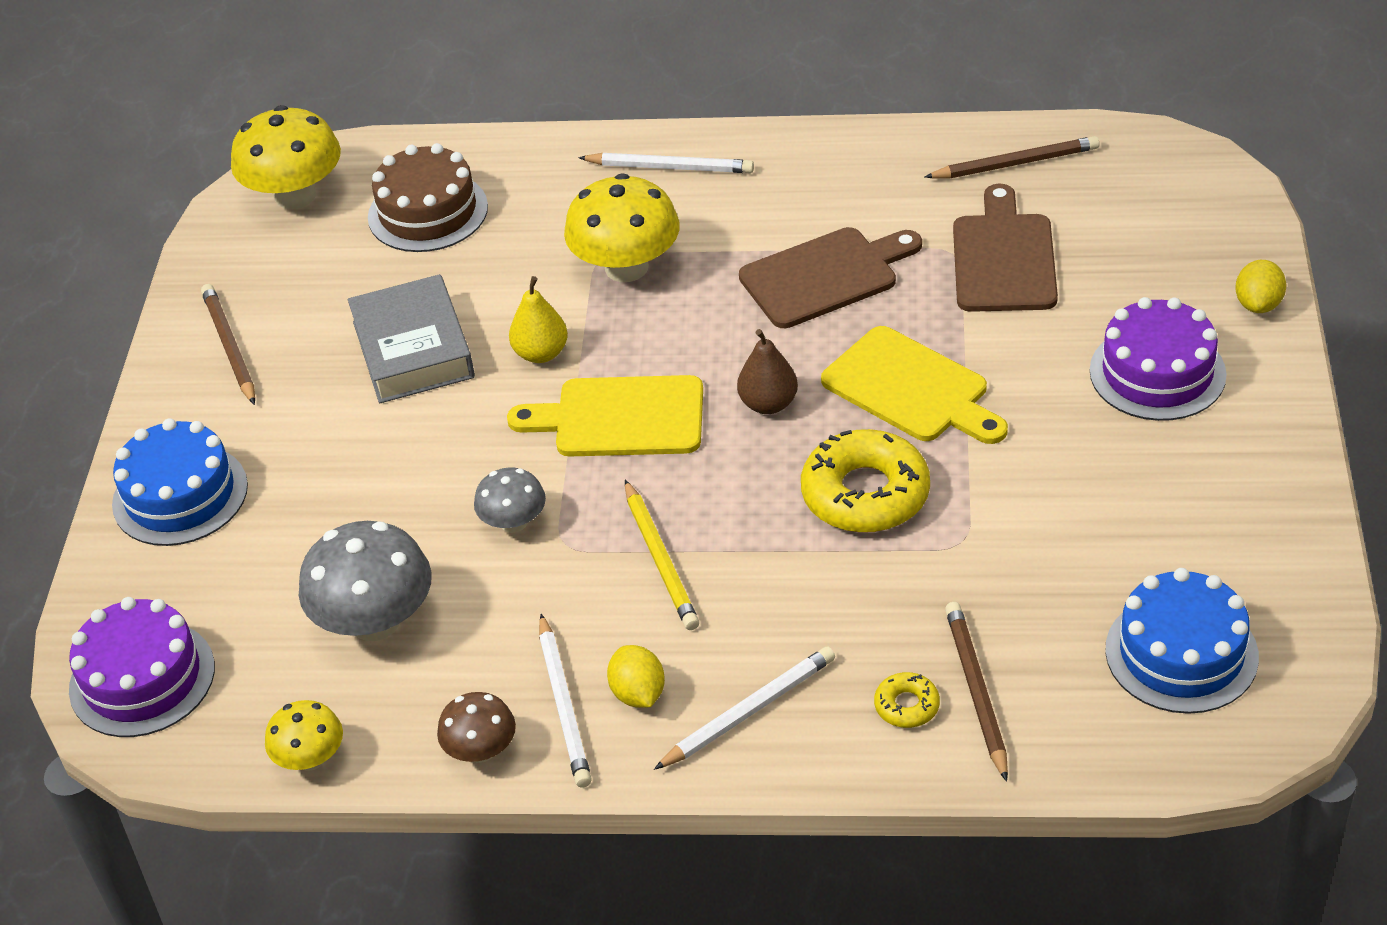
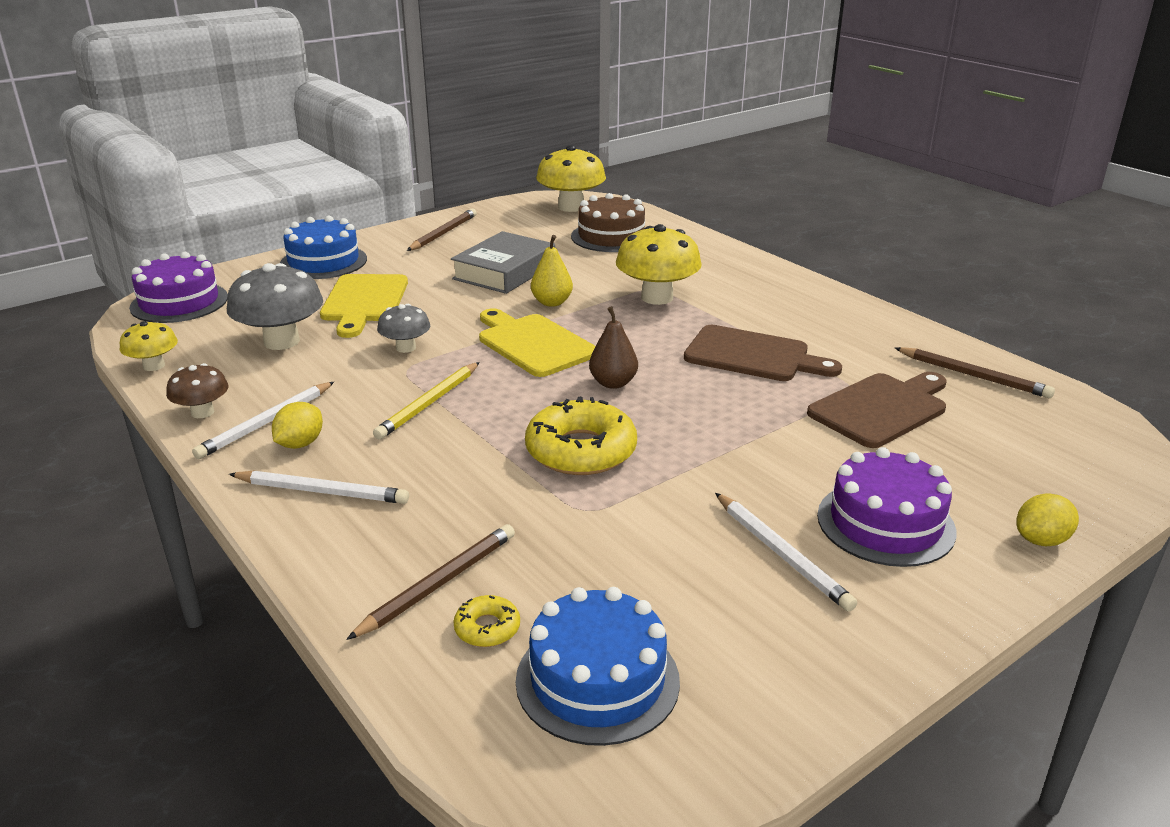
camera: 45 degrees right, 15 degrees down
(670, 167) = (756, 277): white pencil -> white pencil (781, 554)
(907, 706) = (391, 557): yellow donut -> yellow donut (487, 628)
(911, 389) = (703, 426): yellow cutting board -> yellow cutting board (364, 302)

